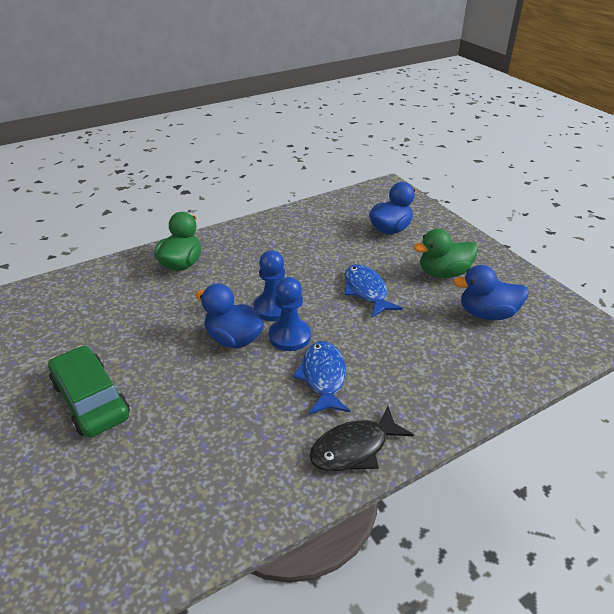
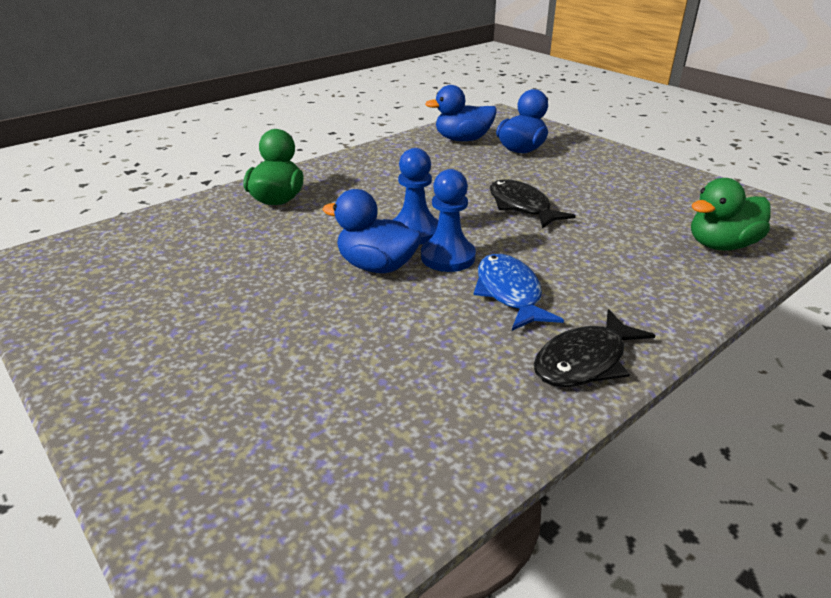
camera: 10 degrees left, 5 degrees down
(91, 399) = (203, 349): green car -> none
(366, 291) = (521, 206): blue fish -> black fish
(443, 273) = (603, 183): green duck -> green duck (721, 245)
(487, 314) = (673, 215): blue duck -> blue duck (462, 139)

